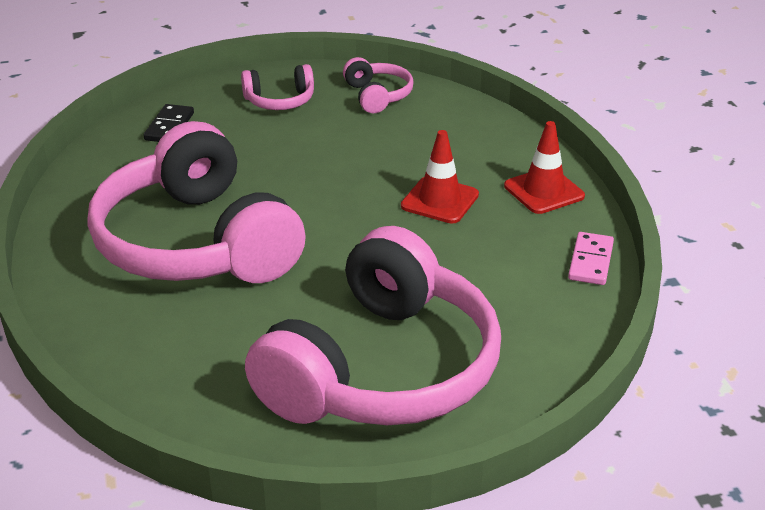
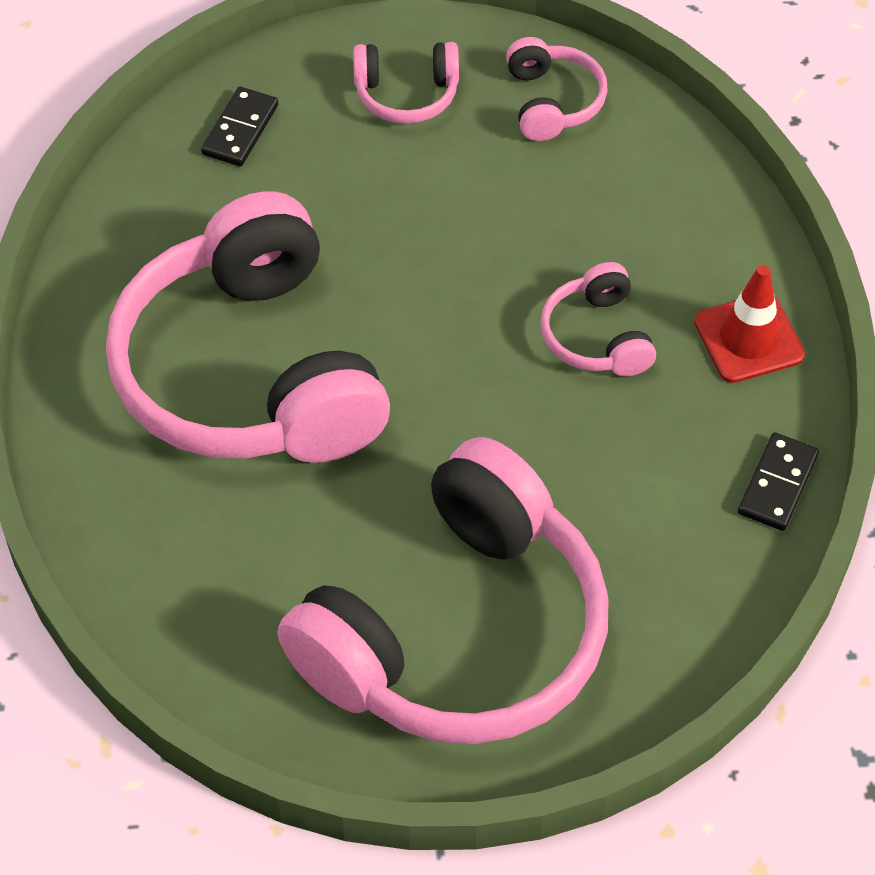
camera: 10 degrees right, 20 degrees up
(440, 200) = (597, 336): red traffic cone -> pink headphones
(590, 261) = (777, 484): pink domino -> black domino

